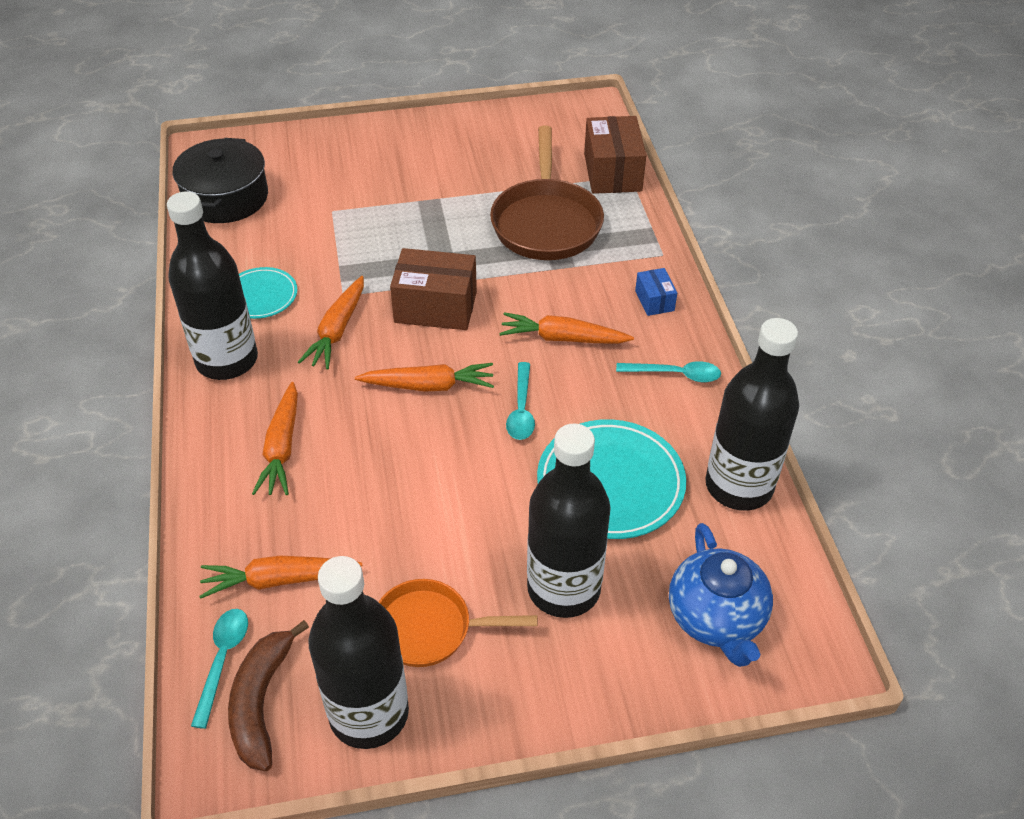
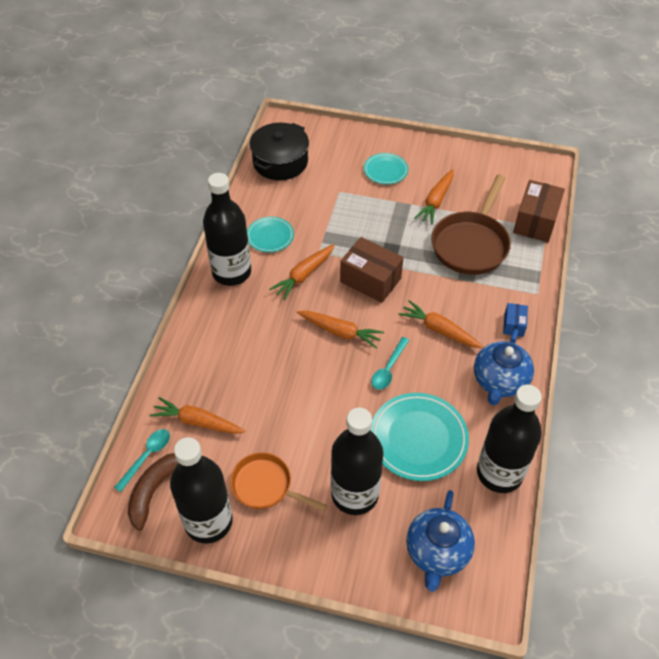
camera: 25 degrees right, 5 degrees up
(282, 448) = (237, 340): orange carrot -> orange carrot (436, 201)
(383, 168) = (385, 171): none -> turquoise plate
(675, 374) = (499, 381): turquoise spoon -> blue teapot

